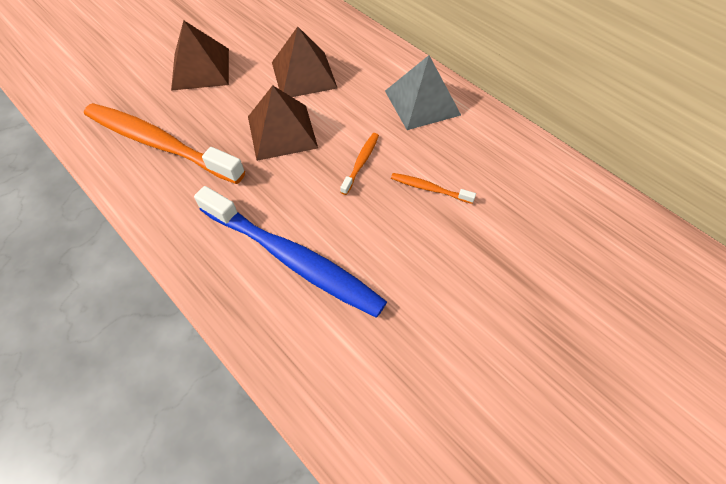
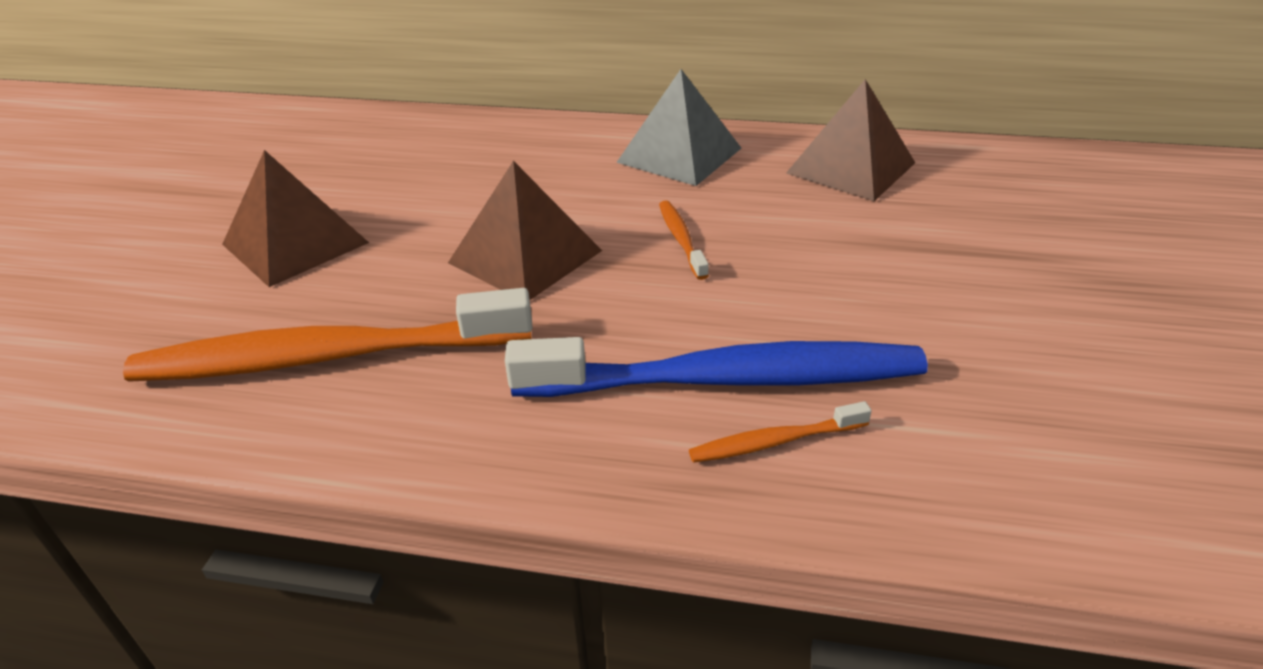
camera: 35 degrees left, 20 degrees down
(303, 75) = (479, 189): brown pyramid -> brown pyramid (850, 168)
(429, 189) = (800, 225): orange toothbrush -> orange toothbrush (775, 442)

